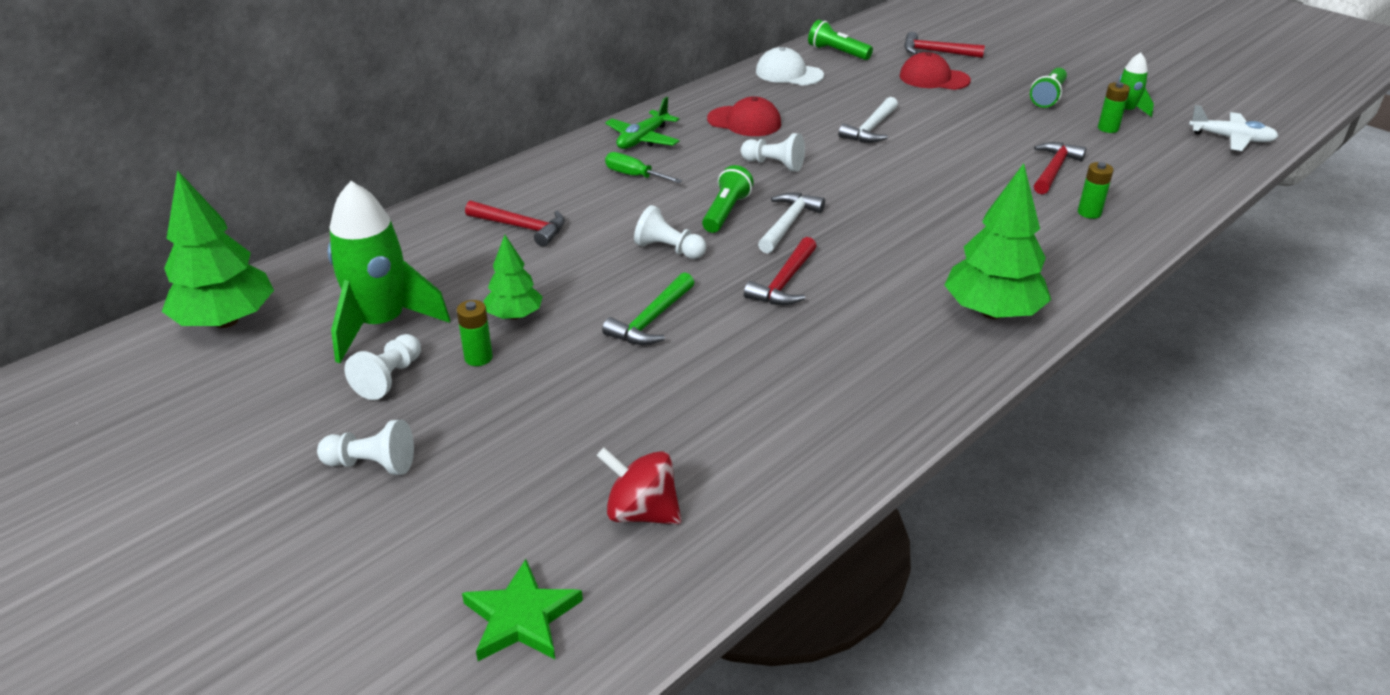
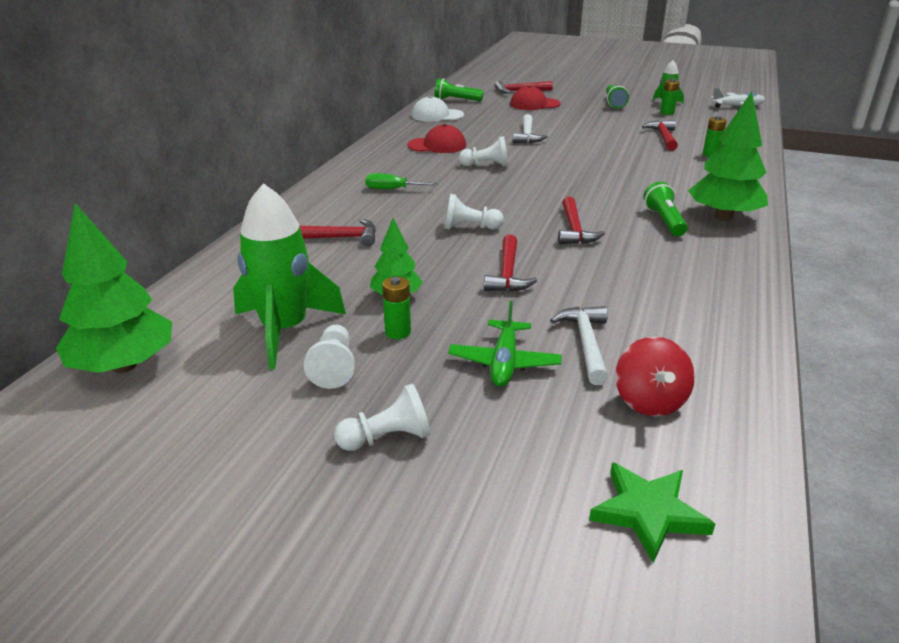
camera: 25 degrees left, 5 degrees down
(641, 512) = (649, 401): red spinning top -> red spinning top turned 90 degrees counterclockwise
(643, 139) = (374, 167): green plane -> green plane (504, 362)
(651, 320) = (507, 273): green hammer -> red hammer
(725, 212) = (484, 198): green flashlight -> green flashlight (664, 221)
(788, 224) = (536, 196): white hammer -> white hammer (586, 344)

